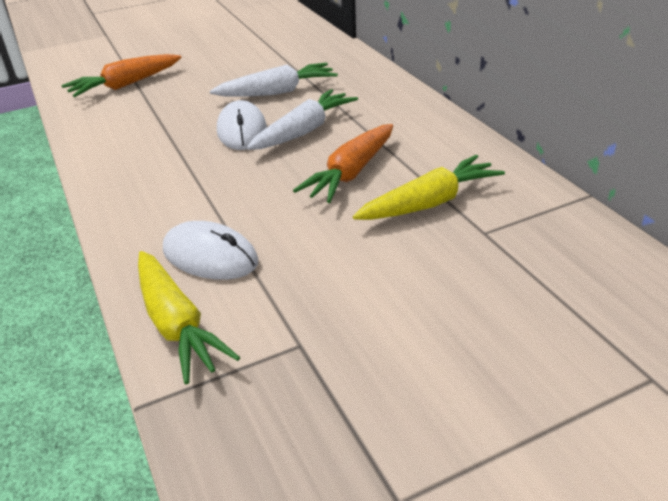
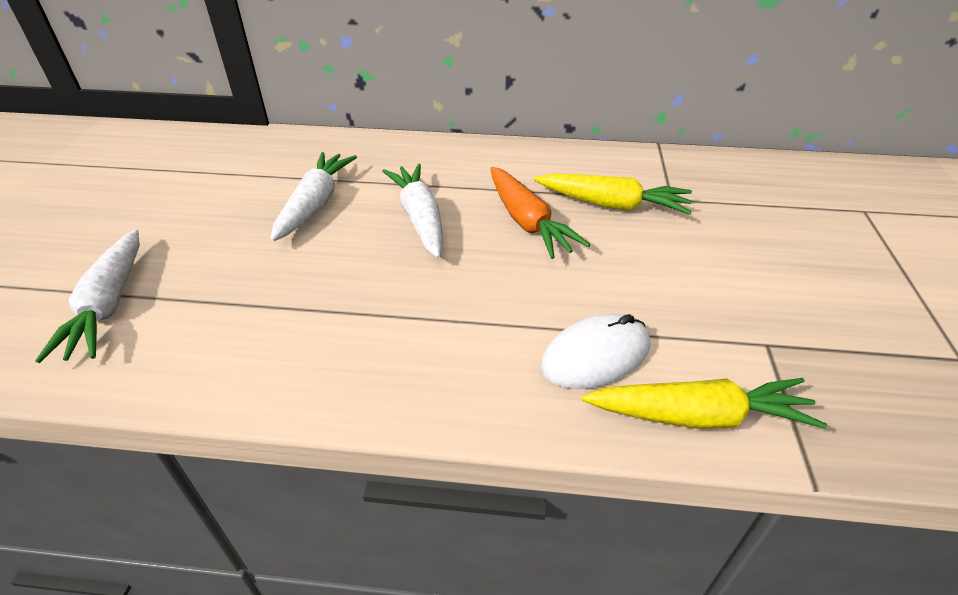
camera: 60 degrees left, 5 degrees up
(126, 85) = (109, 305): orange carrot -> white carrot
(242, 130) = (367, 253): white mouse -> none
(429, 203) = (612, 204): yellow carrot -> yellow carrot turned 105 degrees clockwise

